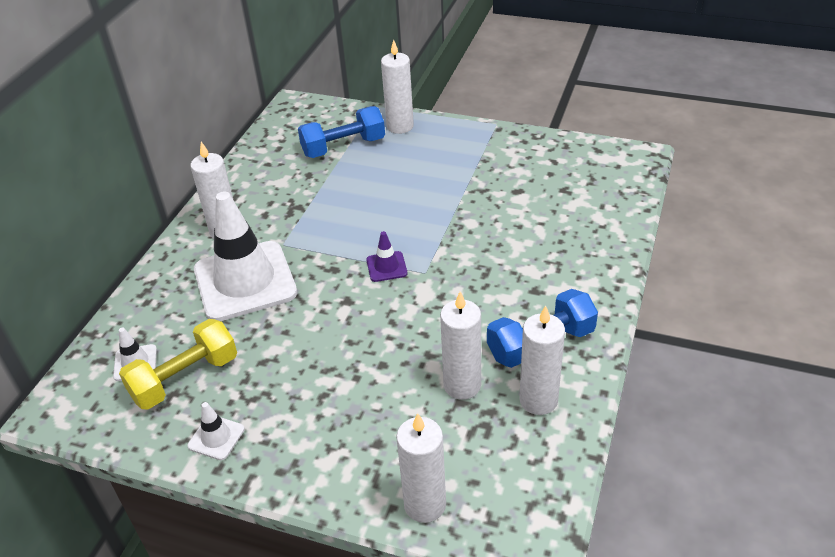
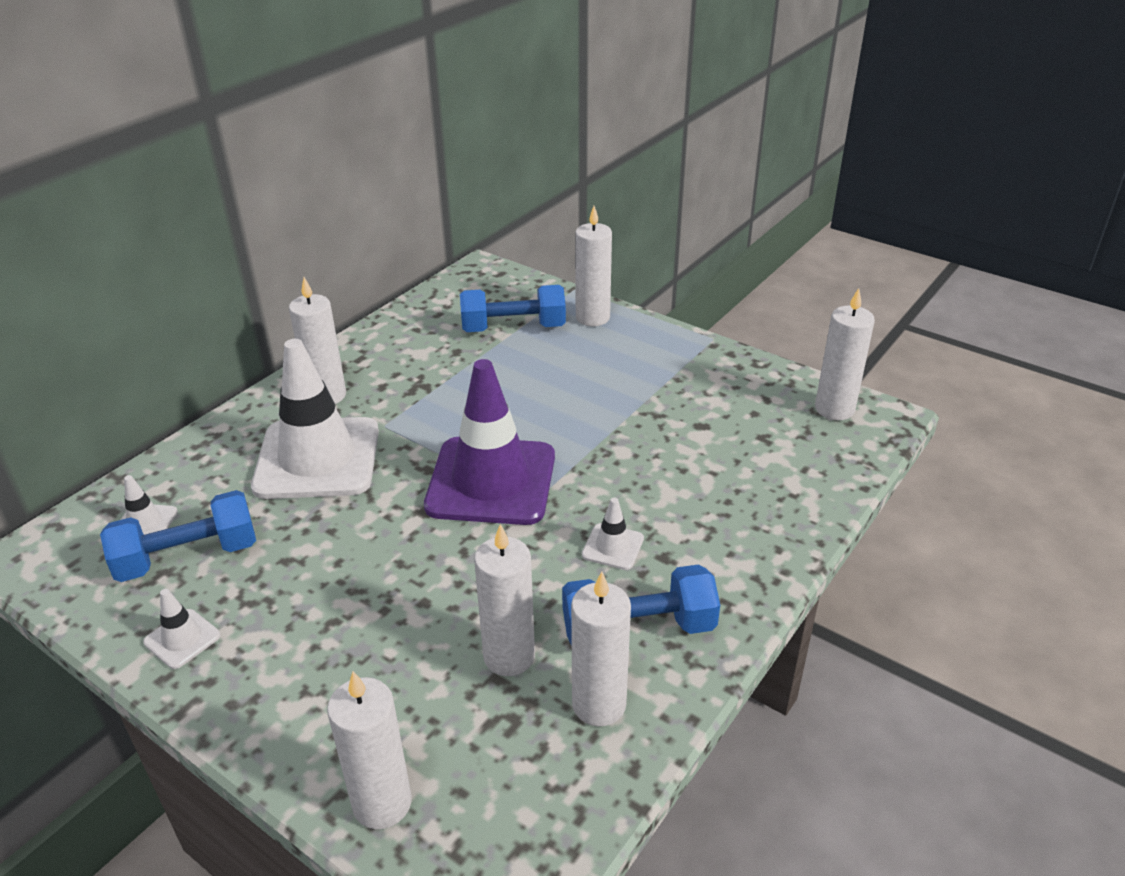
camera: 15 degrees right, 5 degrees down
(185, 378) = (188, 557): yellow dumbbell -> blue dumbbell
(386, 267) = (491, 481): purple traffic cone -> purple traffic cone, size x2.42
(496, 292) = (613, 547): none -> white traffic cone
(604, 158) = (834, 409): none -> white candle

